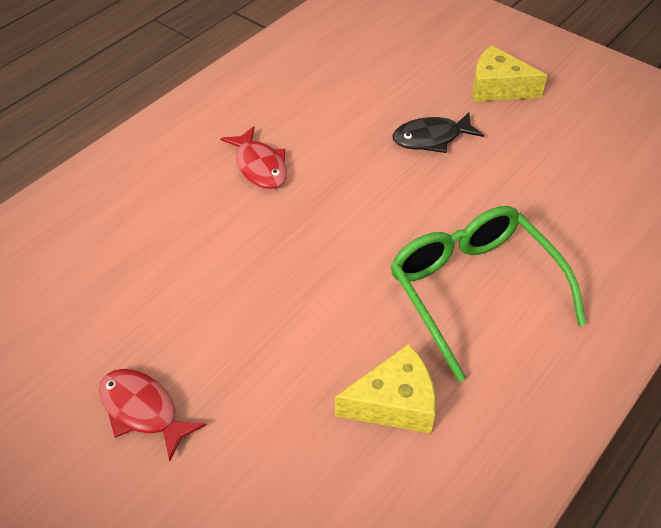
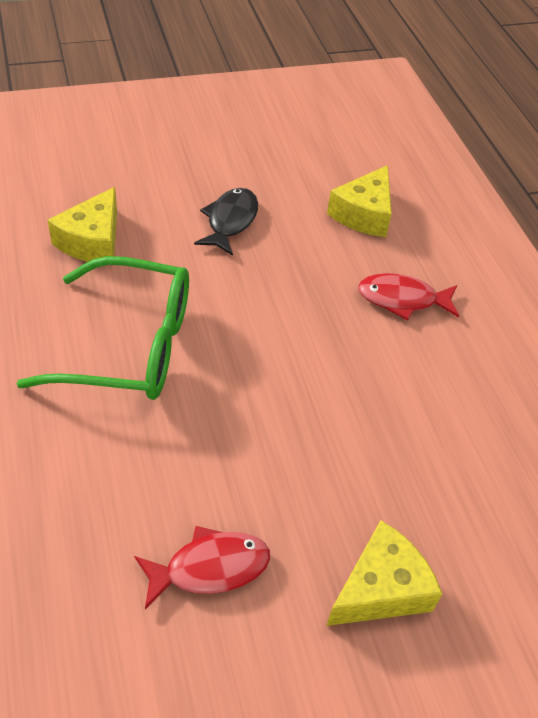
camera: 120 degrees right, 0 degrees up
(143, 410) = (214, 142): red fish -> red fish (210, 568)
(168, 232) = (364, 214): none -> yellow cheese
(431, 138) = (340, 450): black fish -> black fish (230, 221)

